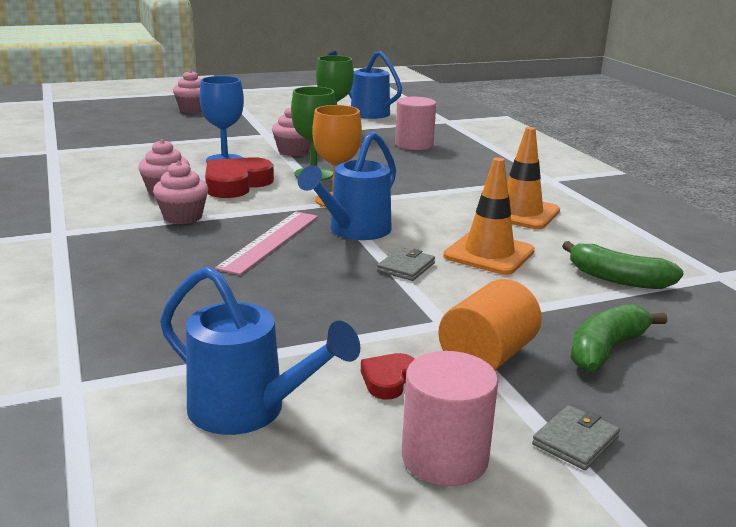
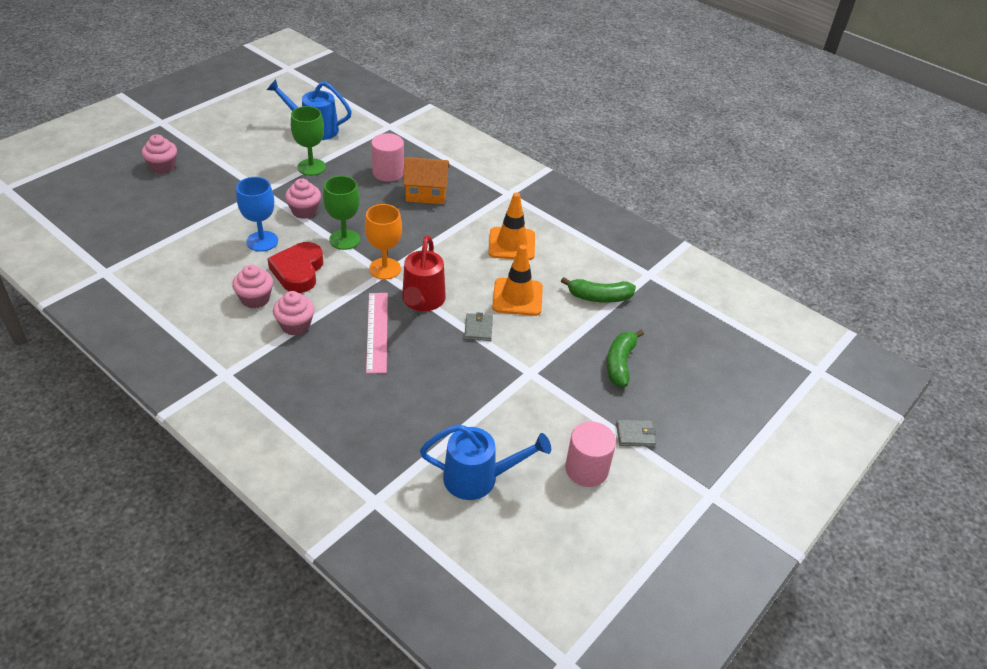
camera: 30 degrees left, 20 degrees up
(354, 231) = (422, 301): blue watering can -> red watering can
(388, 380) = (530, 429): red heart -> none
(443, 163) = (426, 194): none -> orange house
(487, 356) = (566, 391): orange cylinder -> none
(575, 441) = (635, 435): grey wallet -> grey wallet turned 75 degrees clockwise

